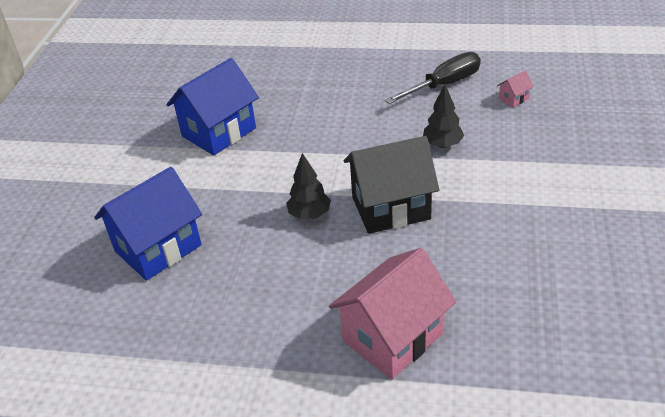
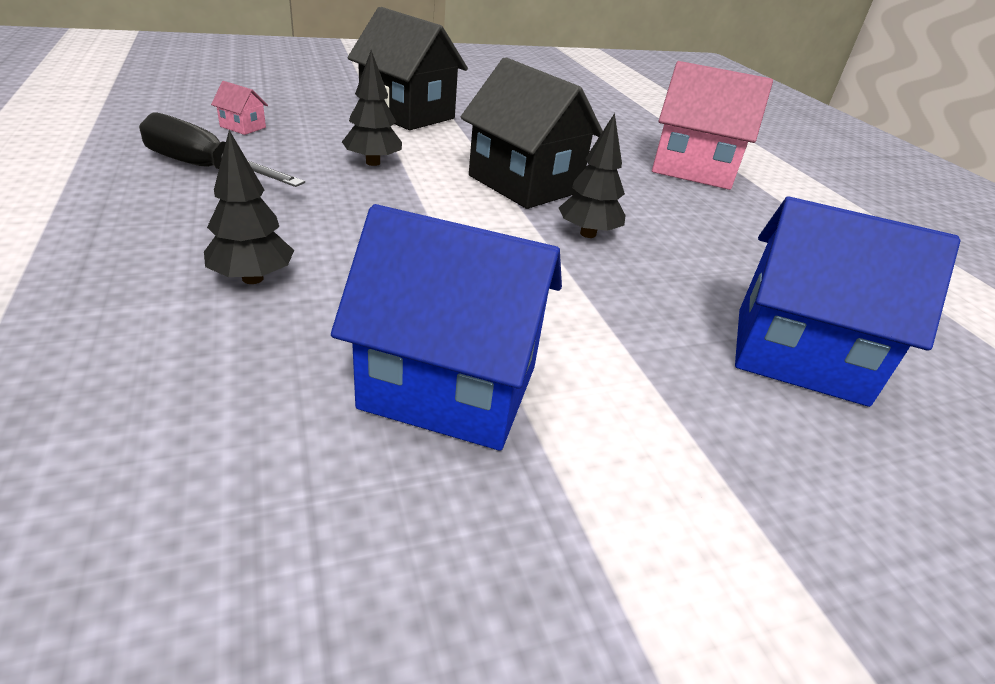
camera: 125 degrees left, 5 degrees down
(319, 94) = (253, 278): none -> black tree
(548, 178) = (407, 114): none -> black house

